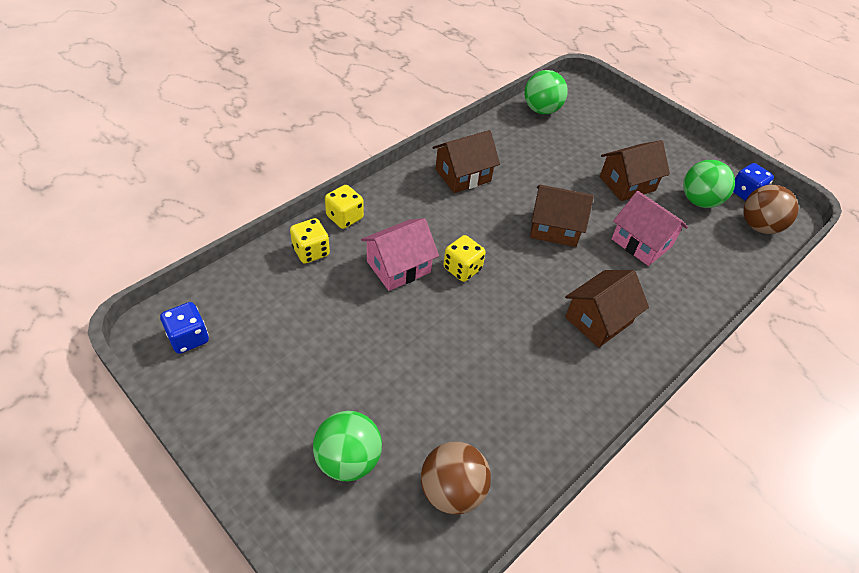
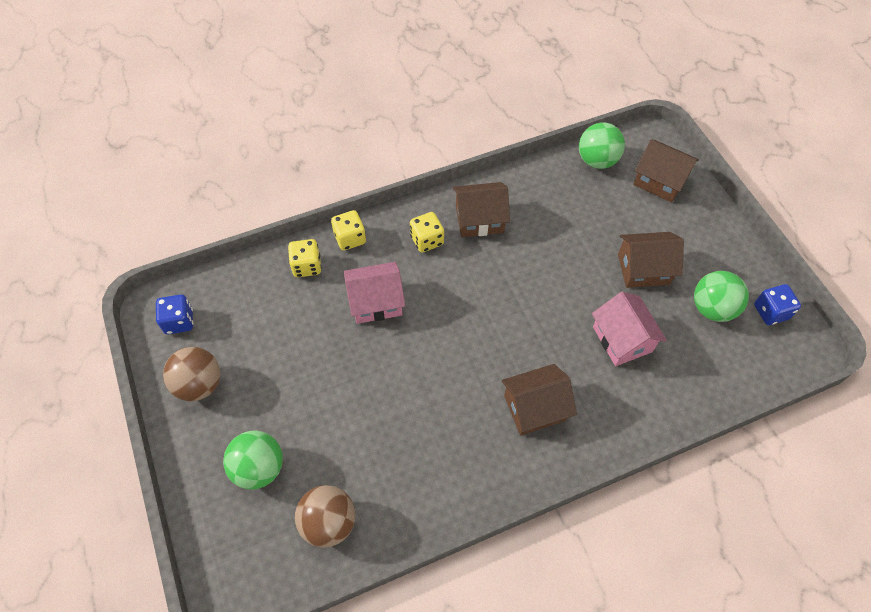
camera: 25 degrees right, 10 degrees up
(462, 269) = (432, 319): yellow dice -> yellow dice (427, 240)
(554, 228) = (541, 300): brown house -> brown house (659, 181)
(759, 226) = (763, 354): brown ball -> brown ball (199, 384)

